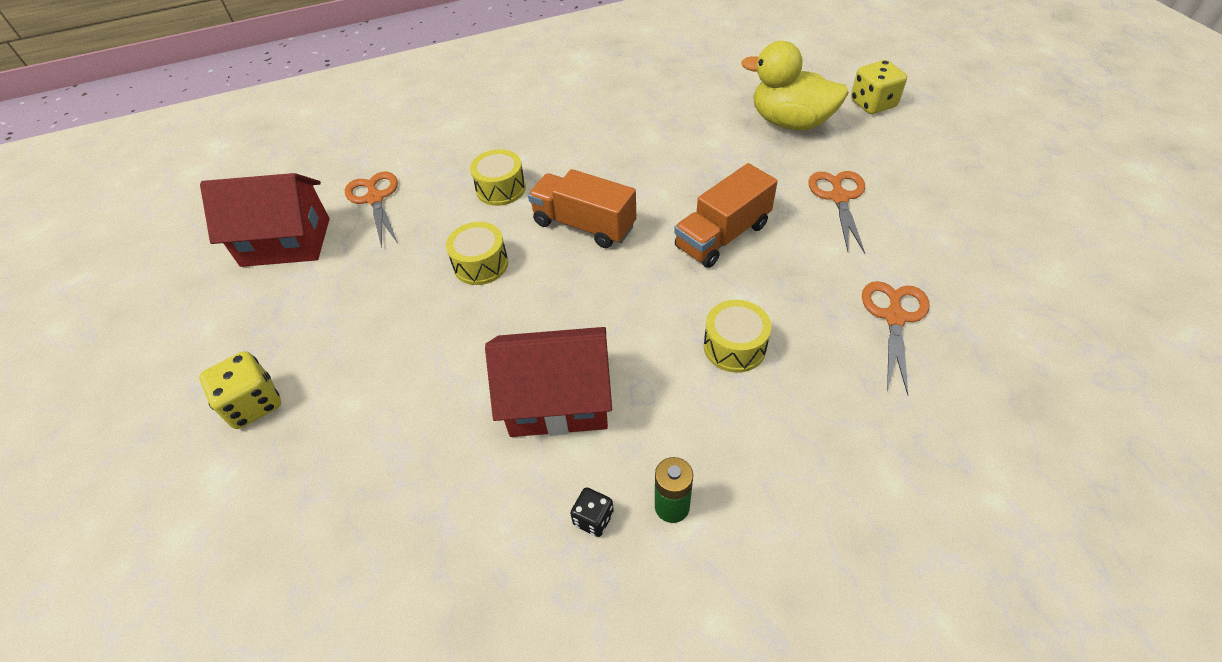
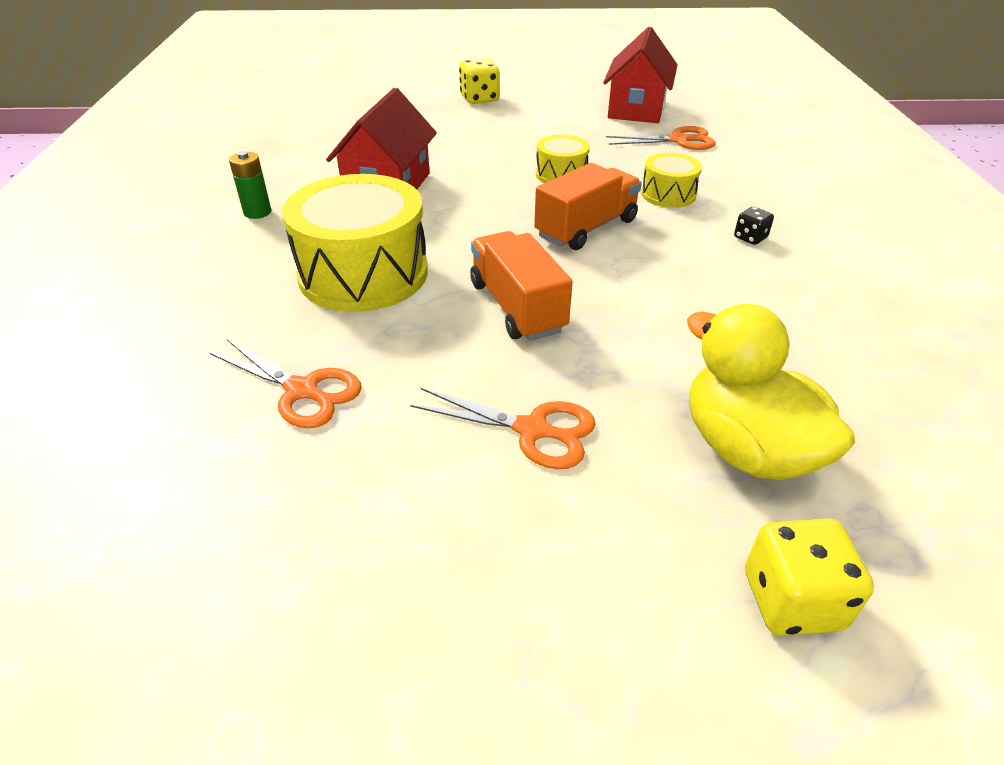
camera: 105 degrees right, 10 degrees down
(593, 519) = (283, 185): black dice -> black dice (750, 238)
(734, 347) = (363, 273): yellow drum -> yellow drum, size x2.00
(790, 122) = (747, 448): yellow duck -> yellow duck turned 75 degrees counterclockwise

